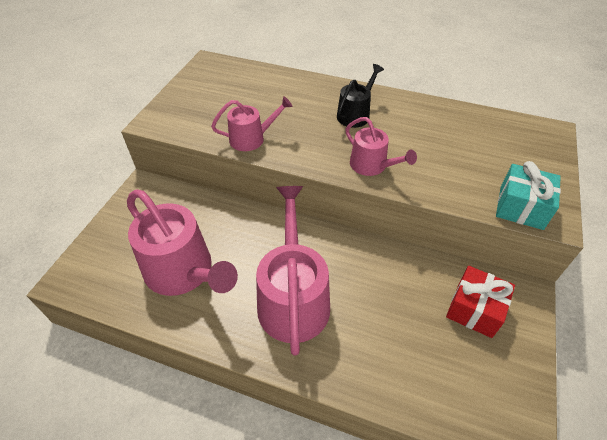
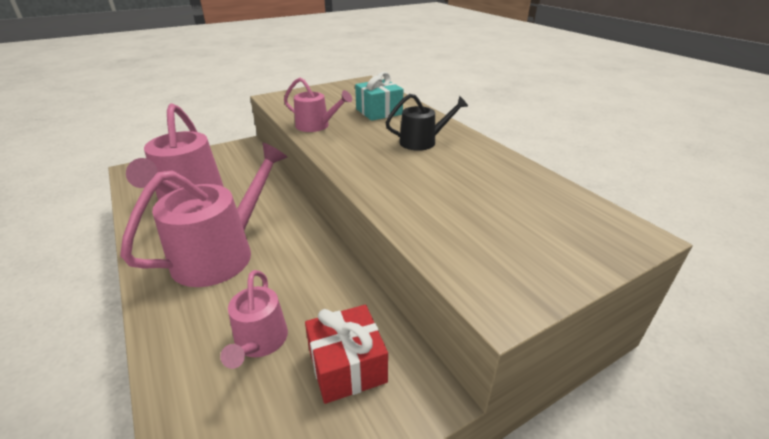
camera: 40 degrees right, 15 degrees down
(371, 165) = (376, 175): pink watering can -> pink watering can (259, 341)
(521, 207) = (476, 274): turquoise gift -> turquoise gift (379, 112)

